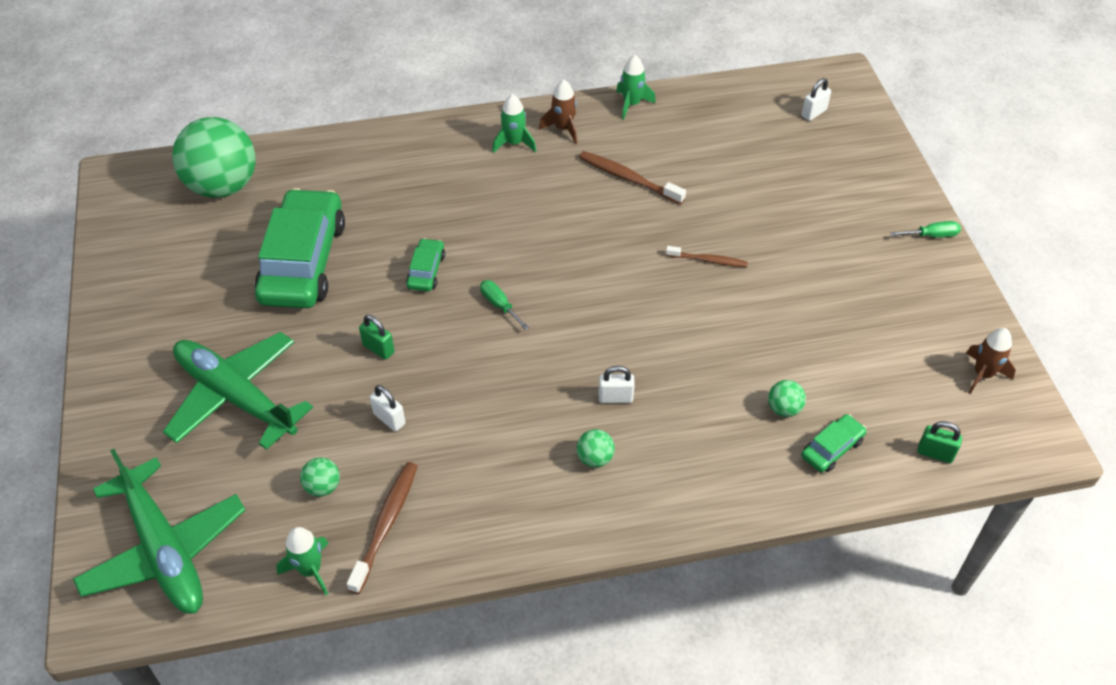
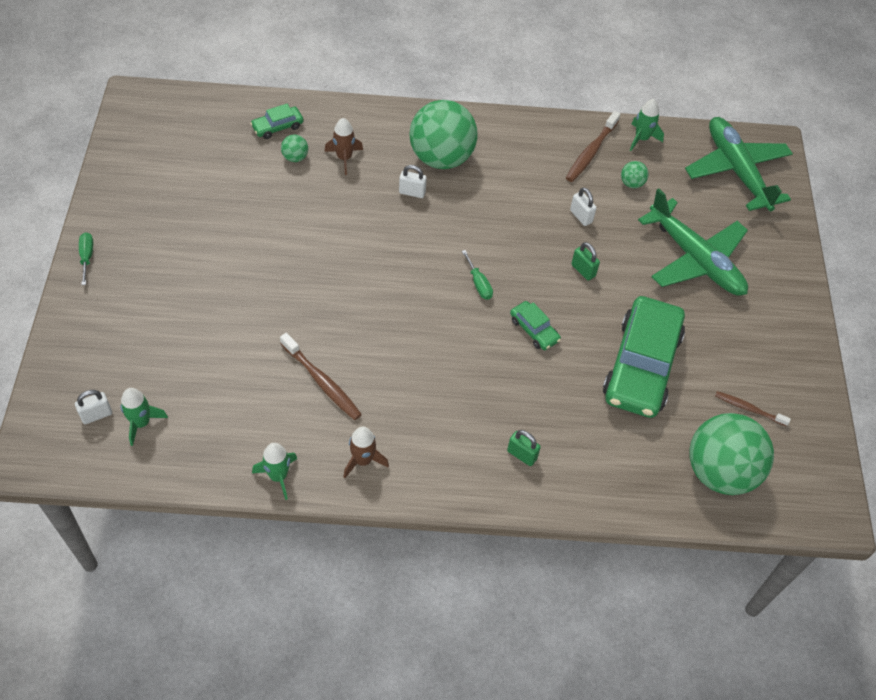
camera: 170 degrees left, 5 degrees up
(426, 271) = (534, 330): green car -> green car turned 60 degrees counterclockwise
(514, 143) = (419, 454): green rocket -> green rocket (141, 423)
(595, 458) = (441, 158): green ball -> green ball, size x2.48
(708, 260) = (290, 281): brown toothbrush -> brown toothbrush (749, 409)
(932, 235) = (87, 257): green screwdriver -> green screwdriver turned 75 degrees clockwise
(935, 453) = (211, 108): green padlock -> green padlock (522, 455)
(982, 374) = (138, 146): brown rocket -> brown rocket (344, 158)

